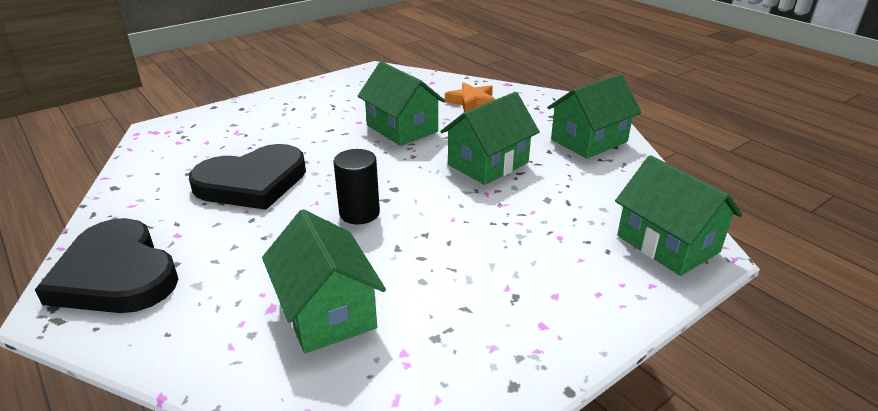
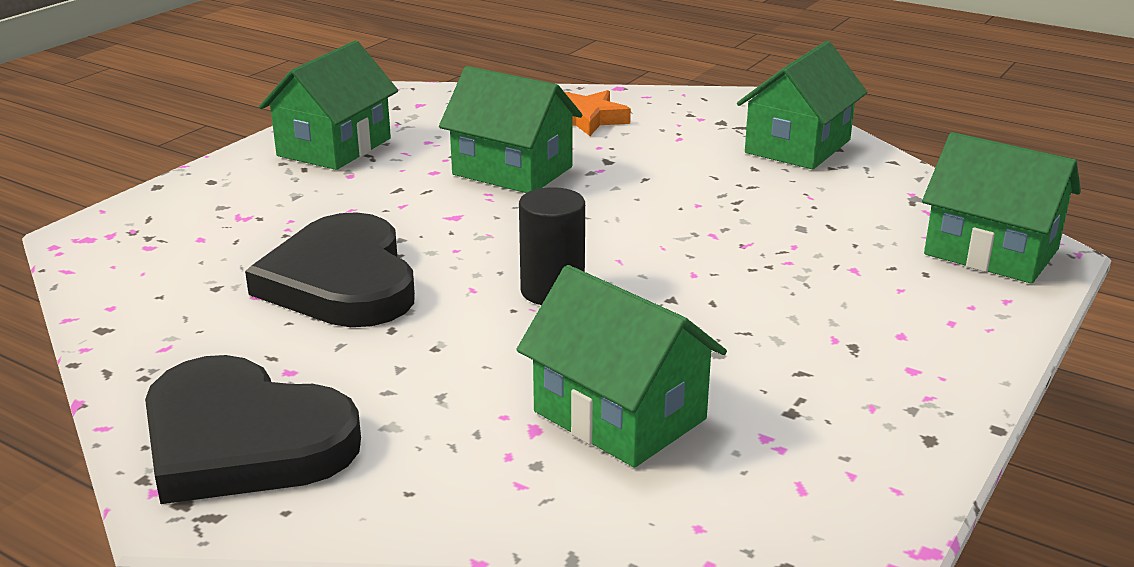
camera: 20 degrees left, 5 degrees down
(252, 182) = (341, 281): black heart -> black heart turned 120 degrees clockwise
(488, 164) = (683, 197): green house -> green house (334, 147)

